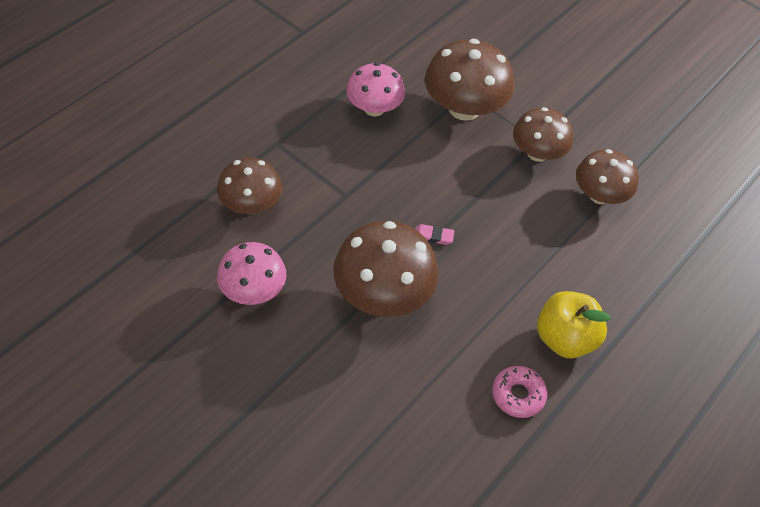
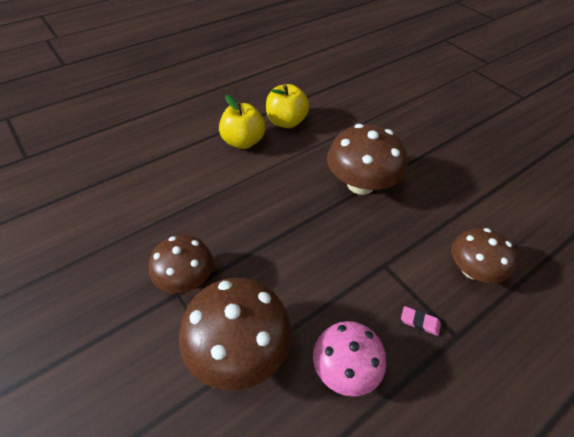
camera: 165 degrees left, 5 degrees down
(253, 290) = (458, 201): pink mushroom -> none
(433, 236) = (313, 217): pink eraser -> pink eraser (419, 322)
(518, 395) = (286, 122): pink donut -> yellow apple
(599, 195) = (153, 228): brown mushroom -> none

